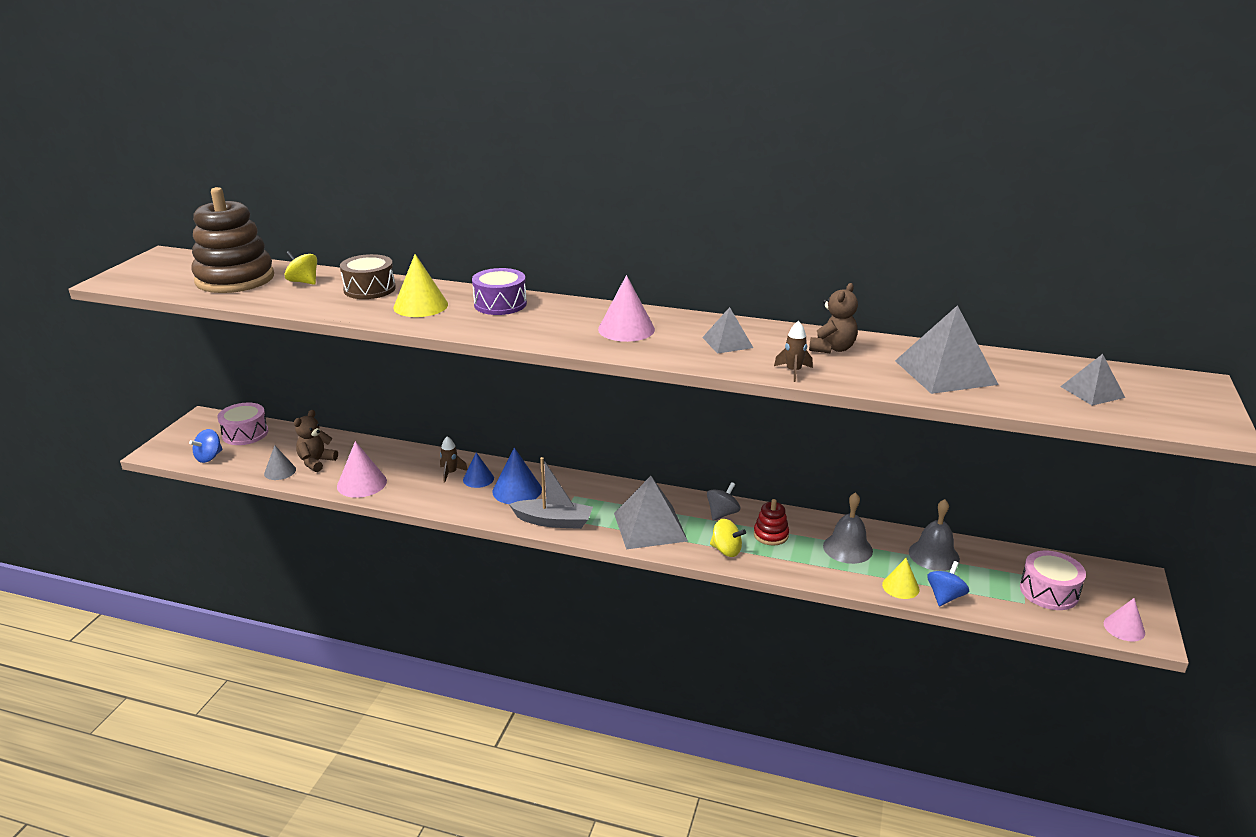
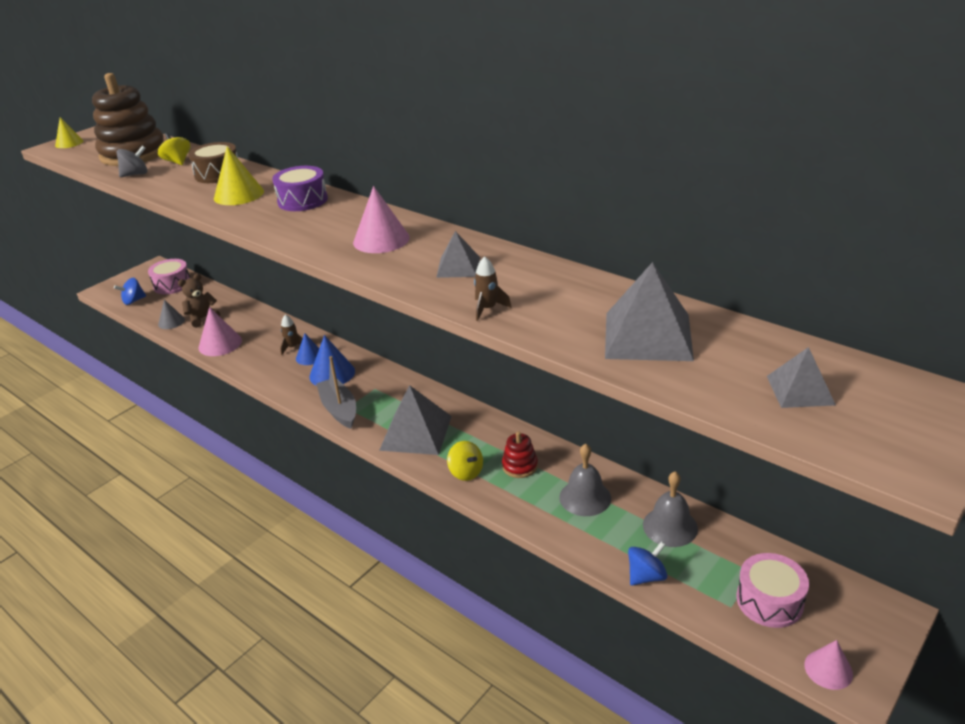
camera: 25 degrees right, 5 degrees up
(553, 521) = (339, 409): grey boat -> grey boat turned 150 degrees counterclockwise
(722, 514) = (491, 434): grey spinning top -> grey spinning top (135, 174)
(832, 348) = (555, 289): brown teddy bear -> none
(900, 587) = (607, 553): yellow cone -> yellow cone (69, 143)

